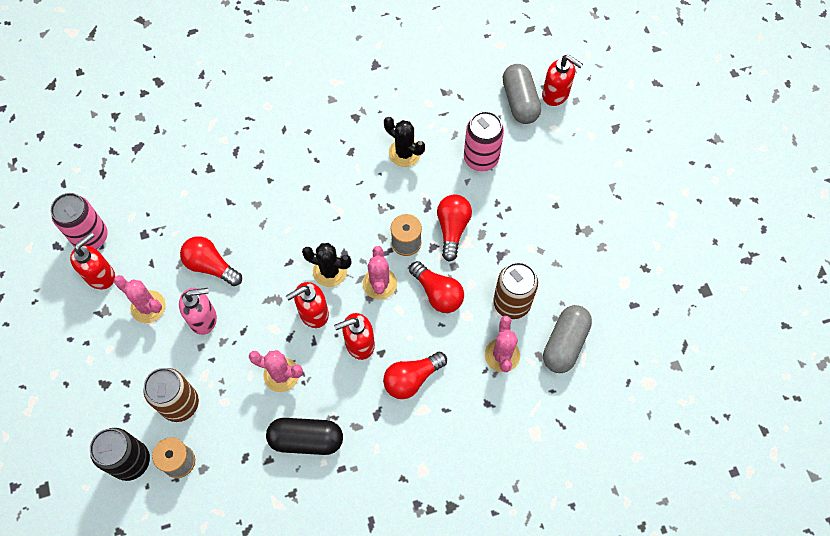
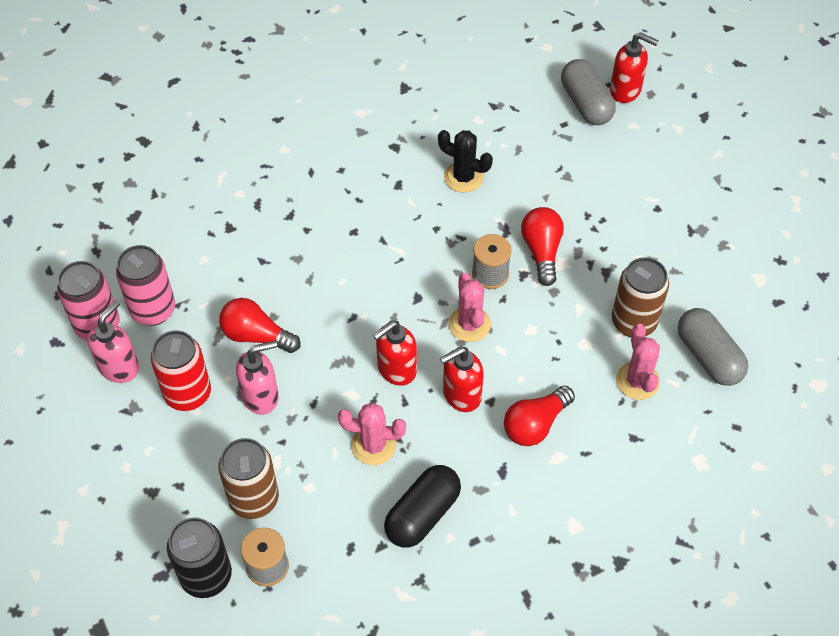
camera: 10 degrees left, 10 degrees down
(101, 275) = (119, 367): red soap dispenser -> pink soap dispenser
(148, 307) = (188, 394): pink cactus -> red can
(306, 439) = (422, 514): black capsule -> black capsule turned 45 degrees counterclockwise
(330, 271) = (405, 320): black cactus -> none
(438, 293) = (542, 324): red light bulb -> none
(481, 159) = (556, 171): pink can -> pink can (153, 310)
(564, 343) = (708, 356): grey capsule -> grey capsule turned 45 degrees counterclockwise

